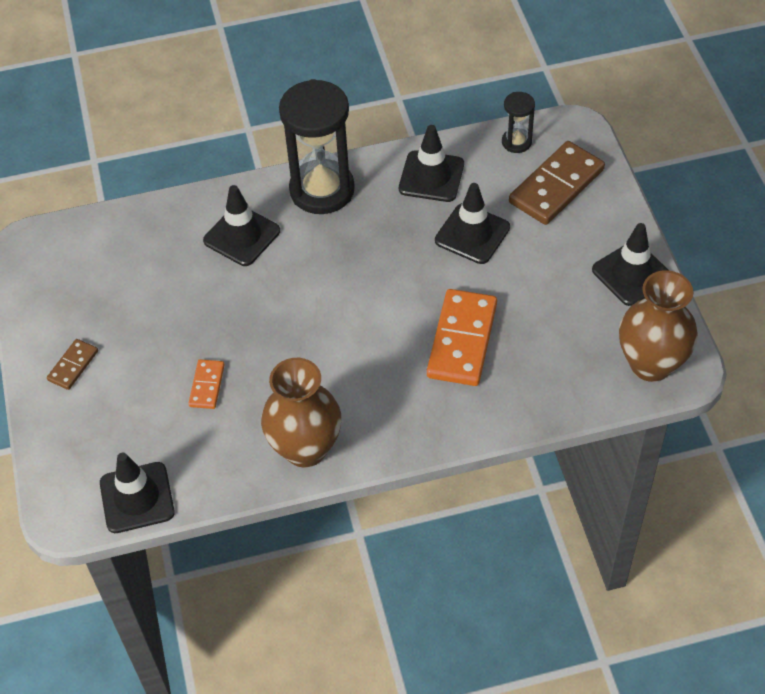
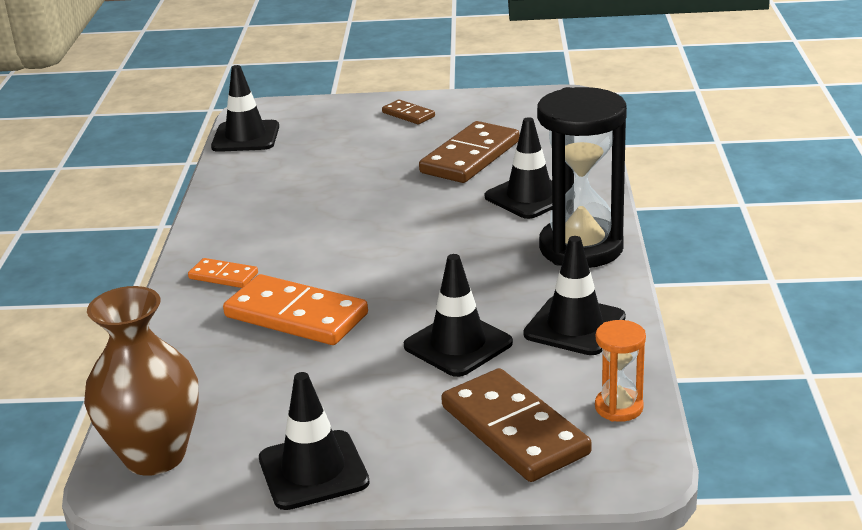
camera: 105 degrees right, 25 degrees down
(169, 292) = (470, 157): none -> brown domino
(207, 385) = (342, 170): orange domino -> orange domino (223, 276)
(305, 448) = (230, 212): brown vase -> none
(516, 142) = (619, 407): black hourglass -> orange hourglass

